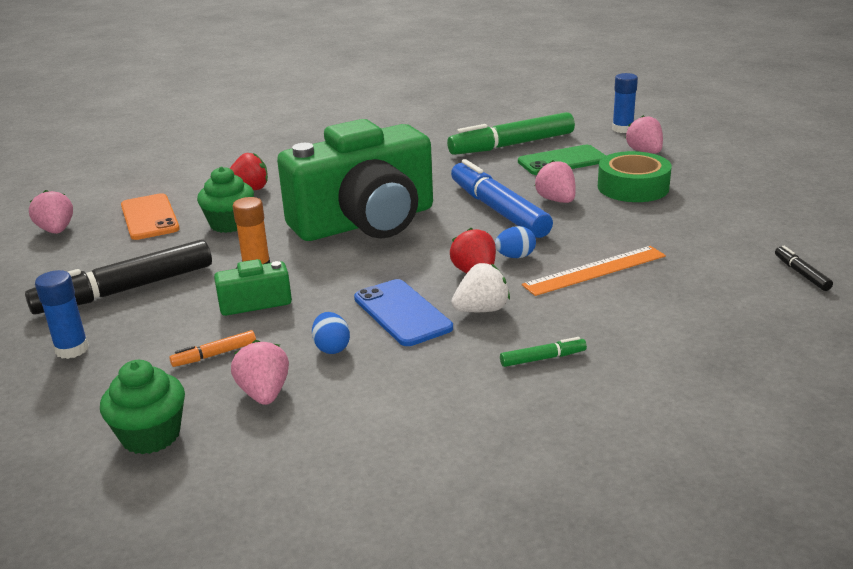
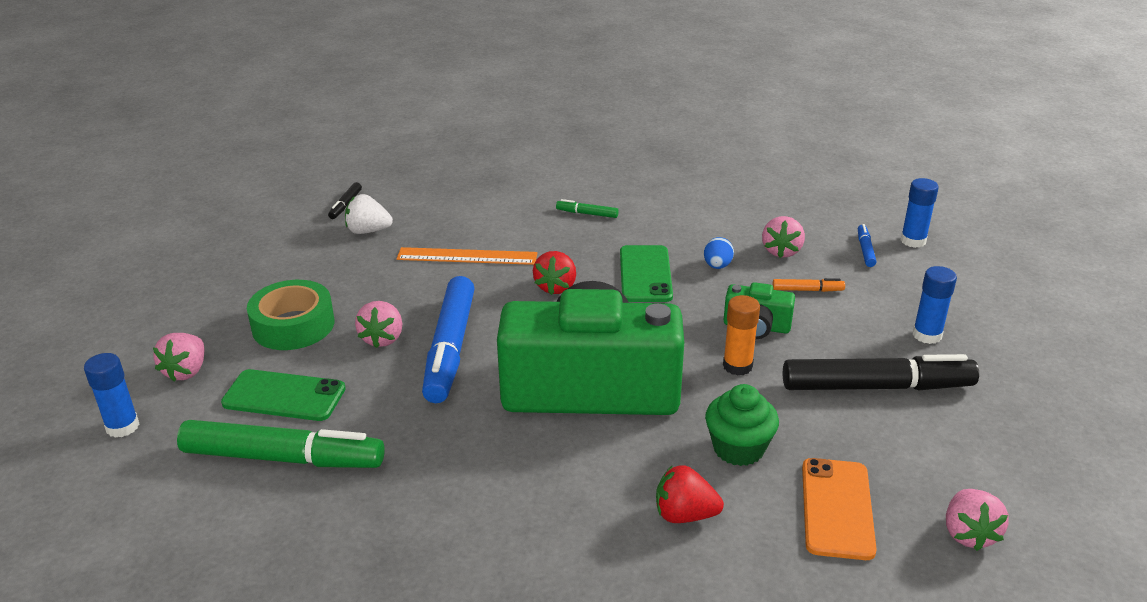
camera: 150 degrees left, 5 degrees up
(79, 478) = (913, 241): none -> blue glue stick
(151, 436) = (865, 250): green cupcake -> blue marker
(402, 313) = (645, 274): blue phone -> green phone
(481, 310) = (586, 256): white strawberry -> white strawberry (368, 231)
(515, 256) = (506, 290): blue egg -> none

